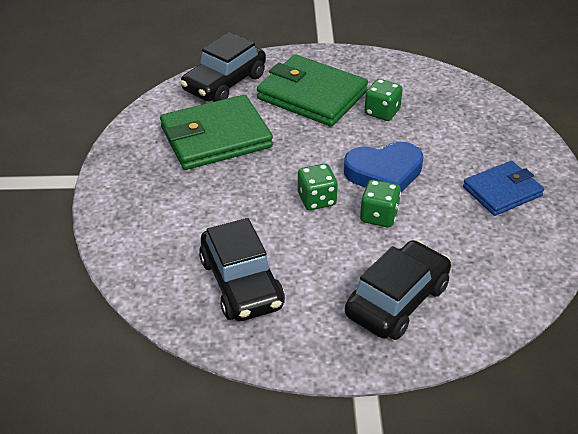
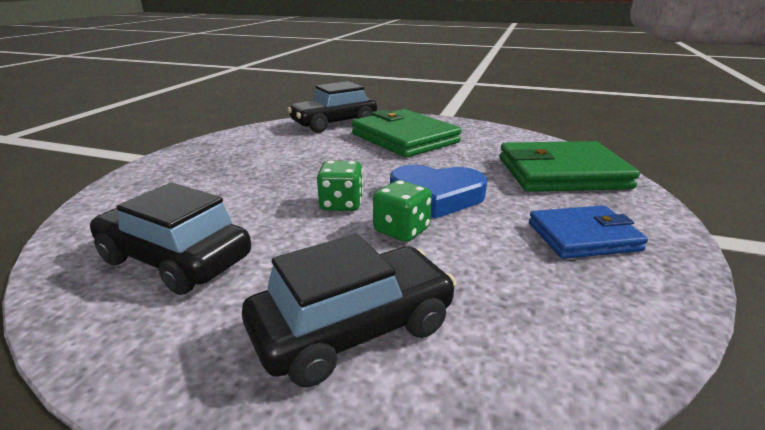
camera: 20 degrees right, 15 degrees down
(216, 137) = (290, 149): green wallet -> green wallet (561, 173)
(241, 283) = (175, 259): black car -> black car turned 120 degrees clockwise
(382, 112) = (466, 156): green dice -> none

